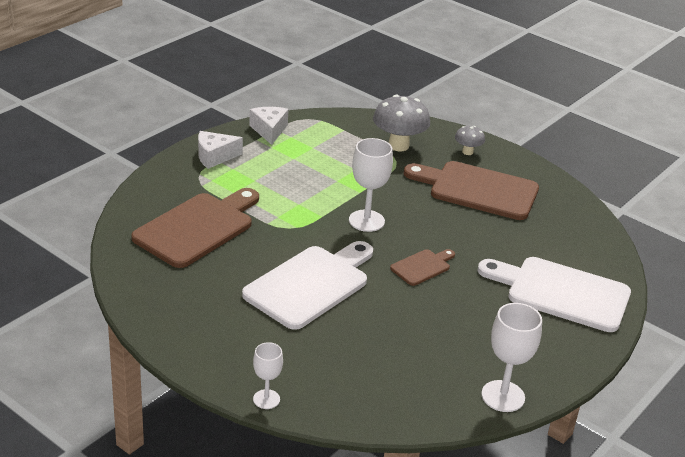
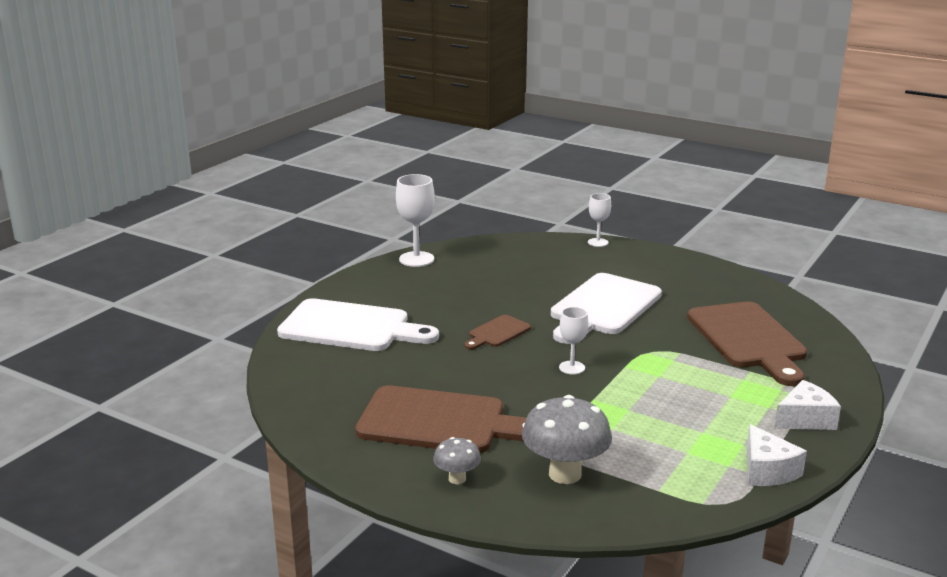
camera: 175 degrees right, 10 degrees down
(197, 228) = (748, 339): brown cutting board -> brown cutting board turned 45 degrees counterclockwise
(366, 221) = (572, 368): white goblet -> white goblet, size x0.60

